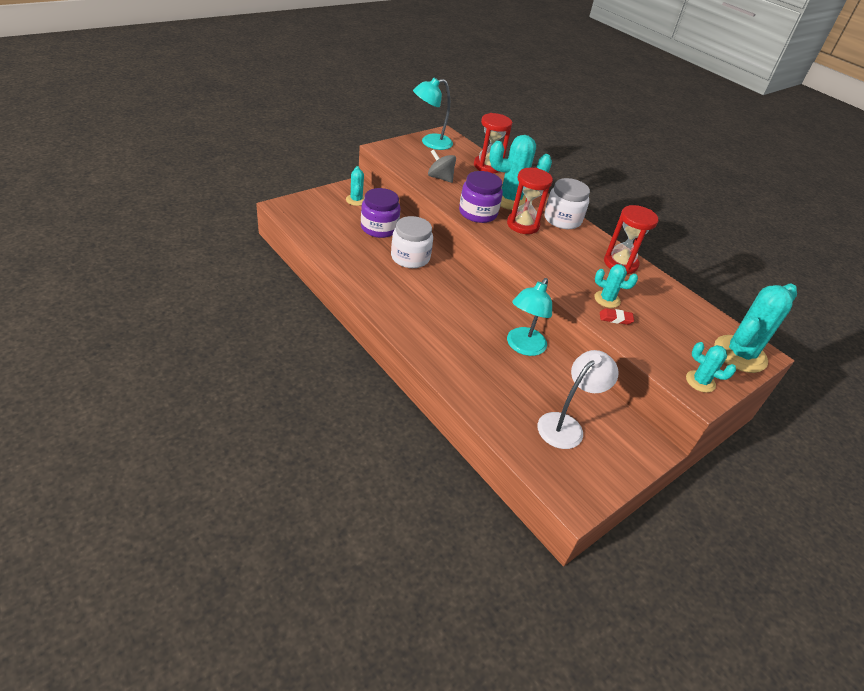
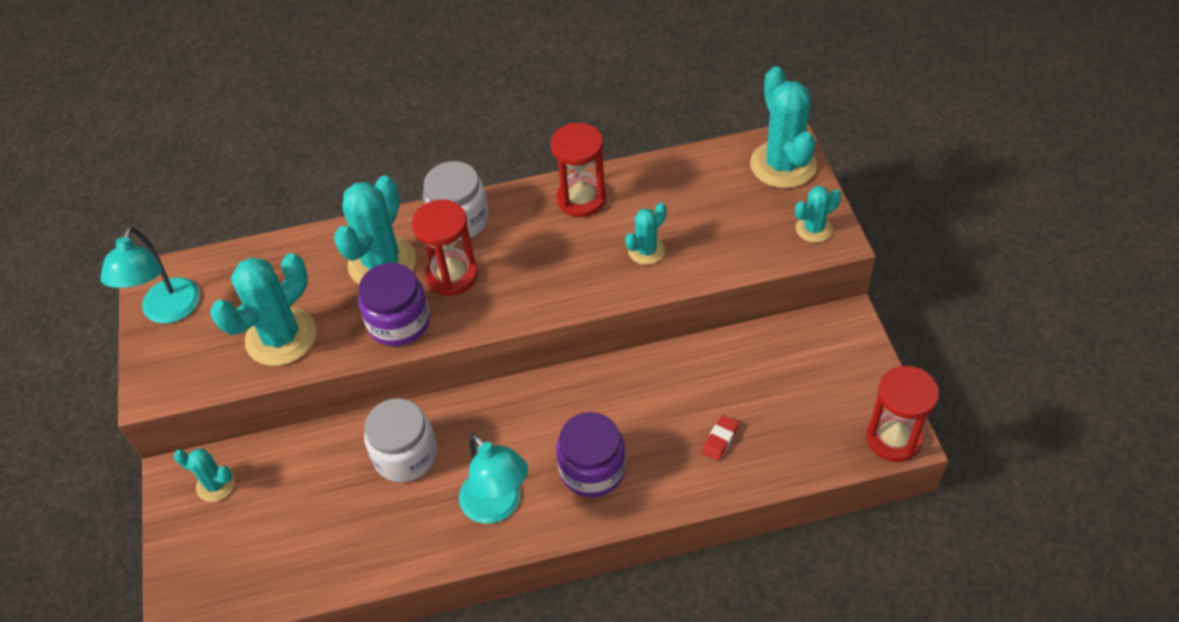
camera: 55 degrees left, 10 degrees up
(379, 228) = (311, 474): purple jar -> purple jar (592, 469)
(440, 178) = (281, 337): grey spinning top -> turquoise cactus
(487, 166) = (278, 256): red hourglass -> red hourglass (893, 438)
(523, 347) = (647, 384): turquoise lamp -> turquoise lamp (497, 506)
(566, 425) = (791, 396): white lamp -> none
(615, 318) = (684, 259): red eraser -> red eraser (720, 439)

